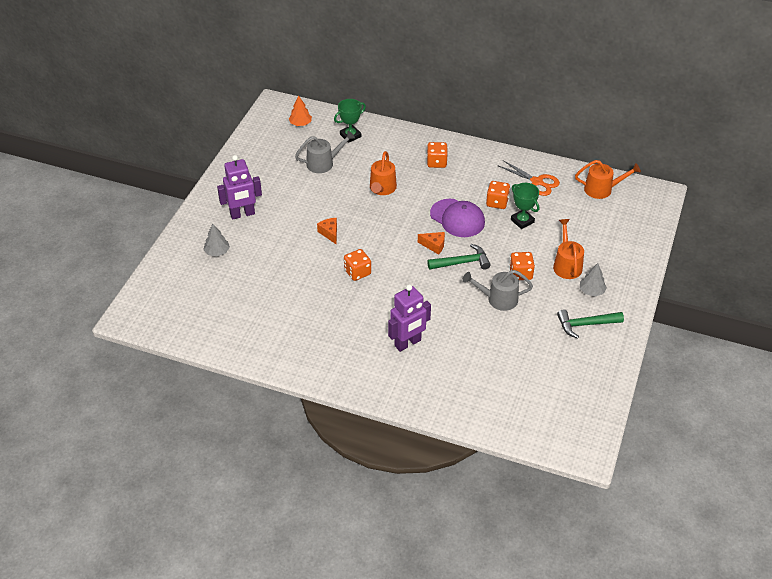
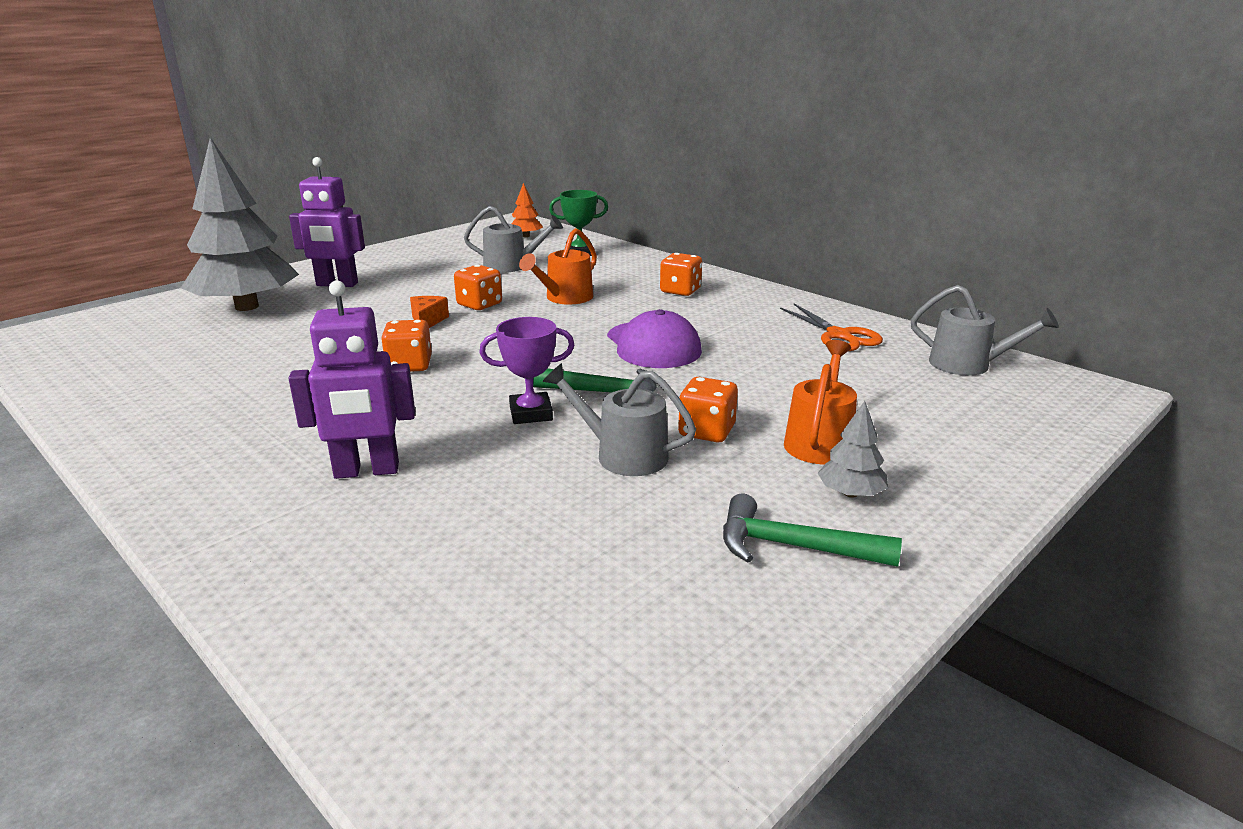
camera: 25 degrees right, 20 degrees down
(217, 252) = (247, 307): grey tree -> grey tree, size x2.44
(434, 245) = (577, 364): orange cheese -> none
(442, 287) = (531, 413): none -> purple trophy
(497, 202) = (743, 343): orange dice -> orange dice (479, 304)
(522, 221) = (772, 370): green trophy -> none
(602, 189) = (968, 365): orange watering can -> grey watering can

